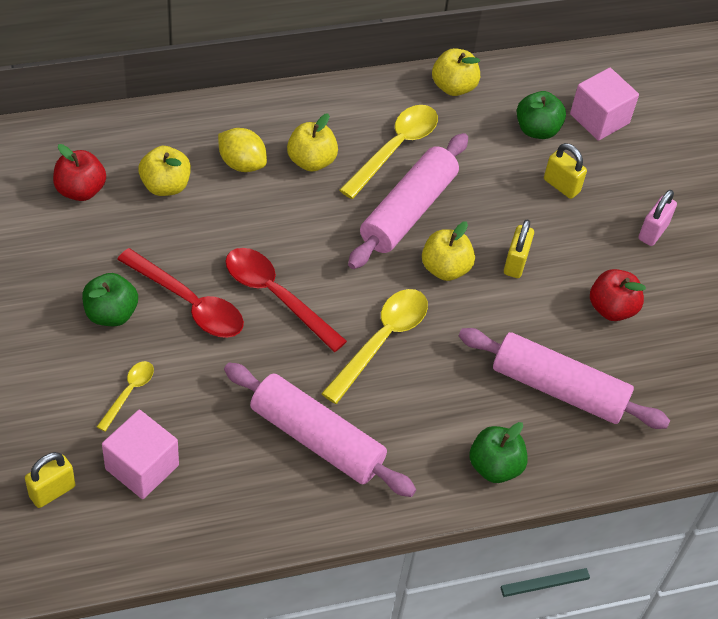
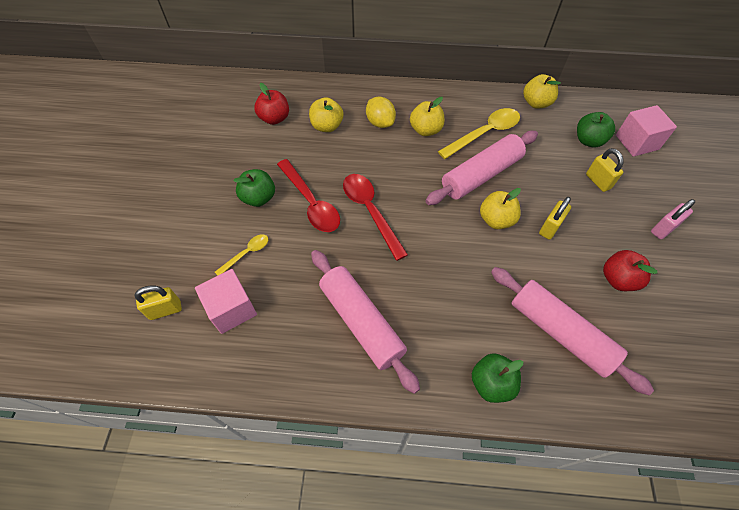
camera: 25 degrees right, 5 degrees up
(381, 341) = (433, 261): yellow spoon -> none

